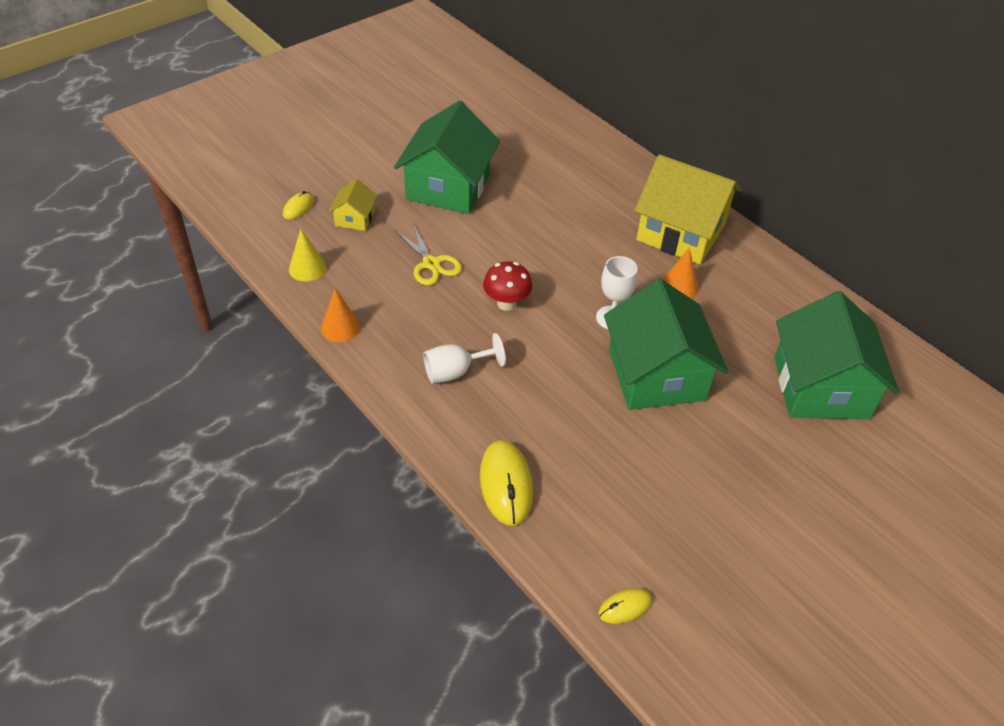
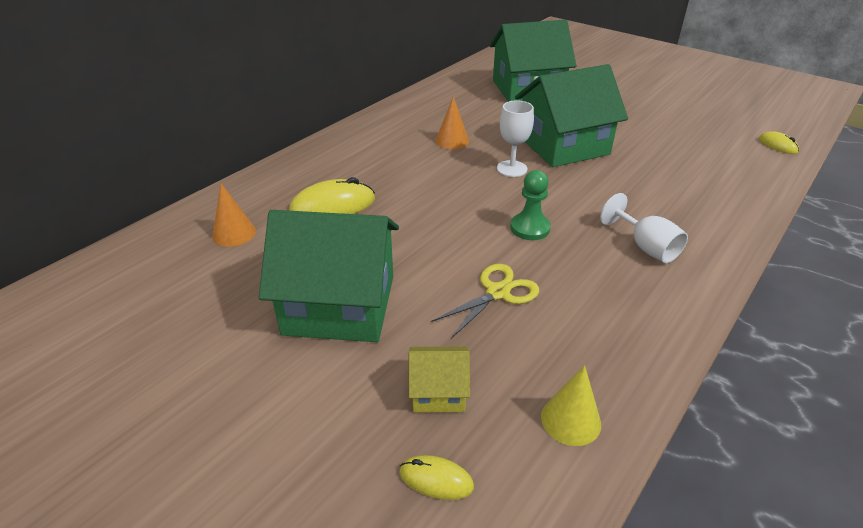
camera: 100 degrees left, 10 degrees down
(340, 327) = (653, 351): orange cone -> orange cone (234, 233)
(506, 303) = (530, 228): red mushroom -> green pawn
(506, 484) = (738, 201): yellow mouse -> yellow mouse (332, 206)
(680, 232) = (379, 143): yellow house -> none

